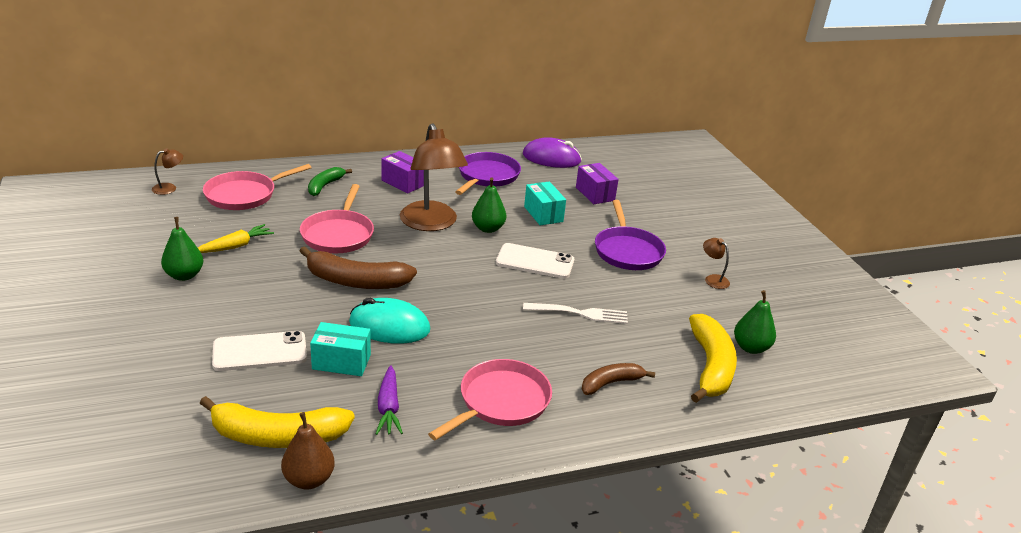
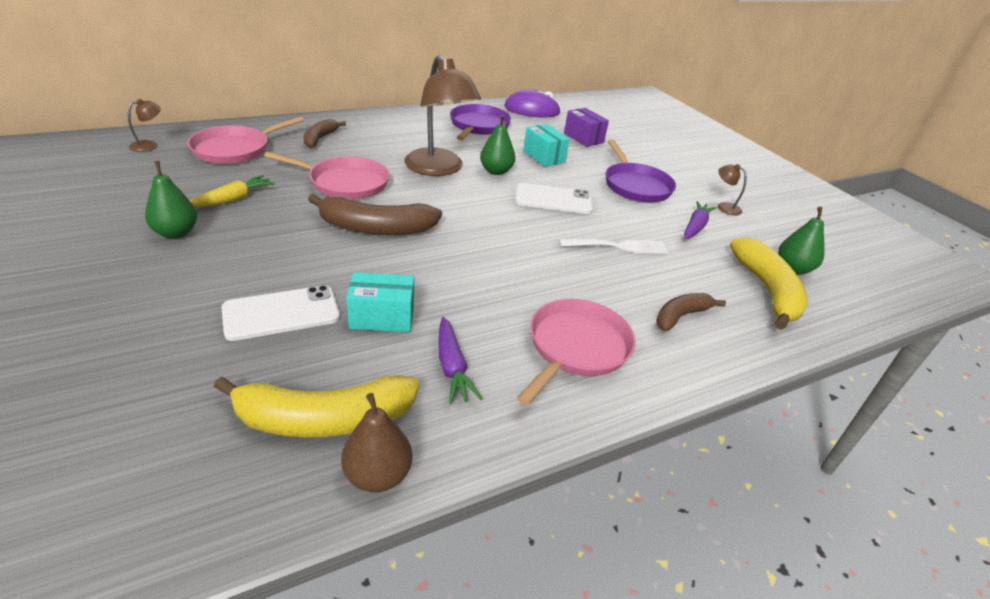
camera: 10 degrees left, 5 degrees up
(325, 186) = (320, 138): green banana -> brown banana
(338, 234) = (345, 183): pink pan -> pink pan turned 75 degrees counterclockwise
(389, 326) = (426, 273): turquoise mouse -> none
(403, 183) = (399, 134): purple box -> none
(670, 298) = (695, 227): none -> purple carrot

